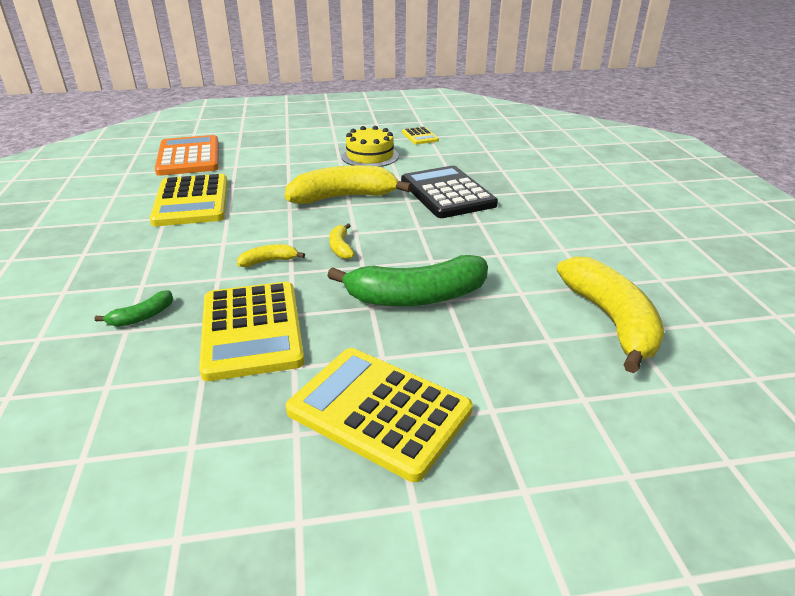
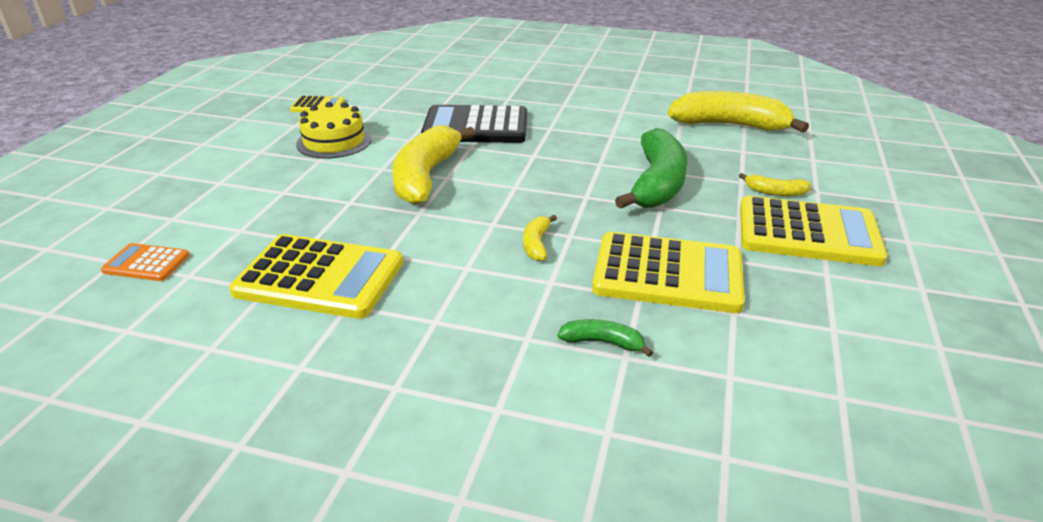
camera: 65 degrees left, 0 degrees up
(142, 316) = (603, 342): green banana -> green banana turned 60 degrees counterclockwise
(189, 157) = (146, 263): orange calculator -> orange calculator, size x0.49
(340, 247) = (540, 200): yellow banana -> yellow banana (775, 192)
(379, 411) = (808, 233): yellow calculator -> yellow calculator turned 135 degrees counterclockwise

